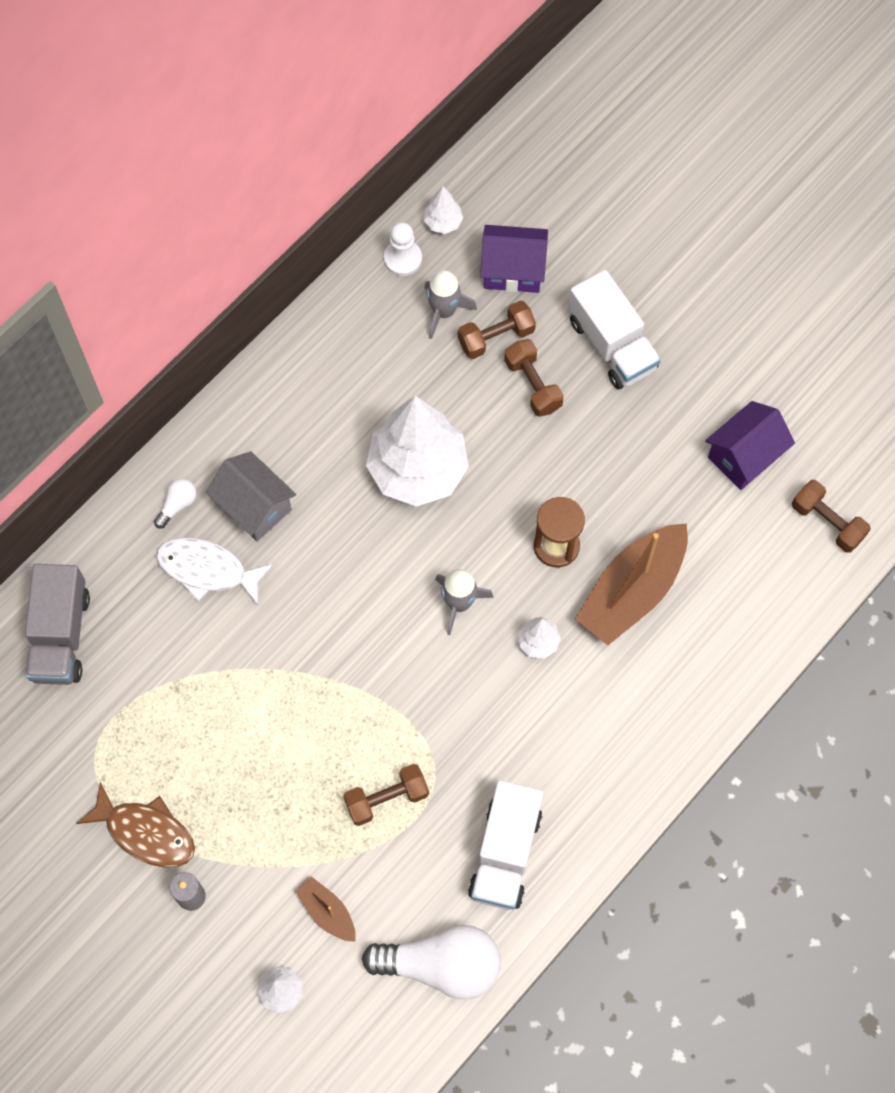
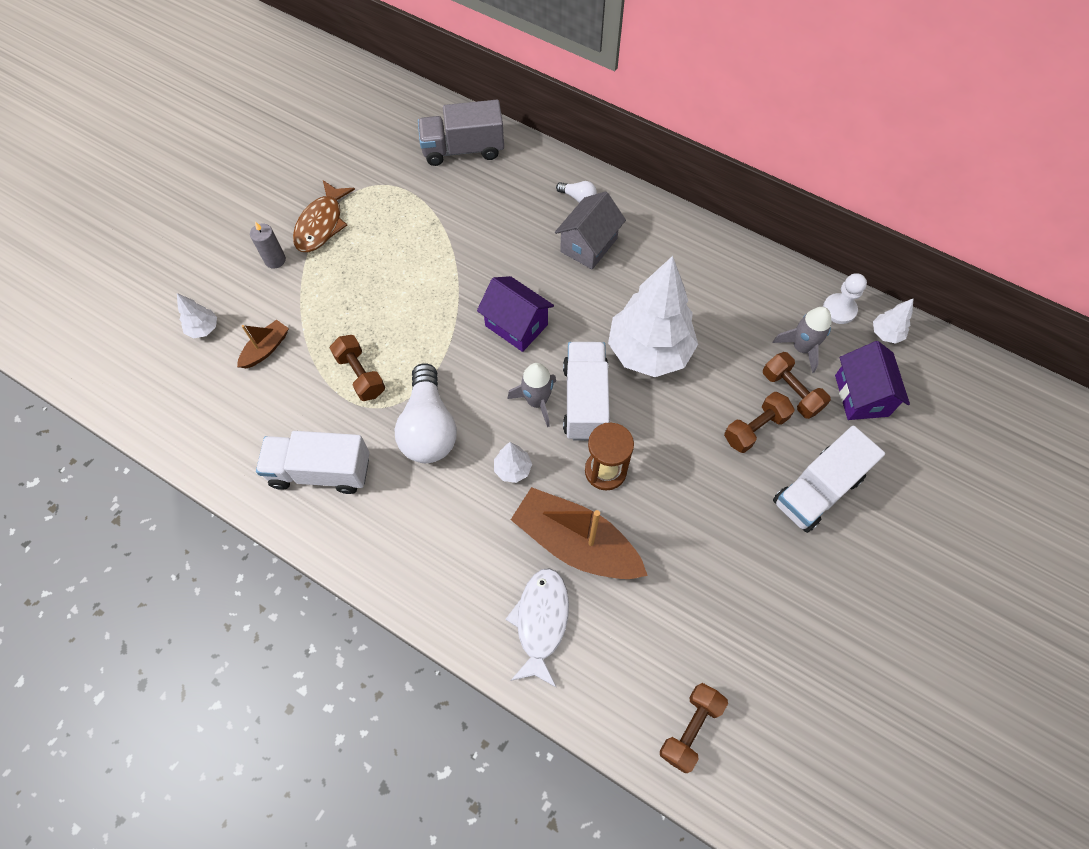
camera: 80 degrees right, 5 degrees down
(207, 570) = (530, 225): white fish -> white fish (541, 621)
(441, 965) = (224, 436): white light bulb -> white light bulb (429, 427)
(468, 551) = (585, 401): none -> white truck
(744, 456) = (739, 631): purple house -> purple house (516, 325)

